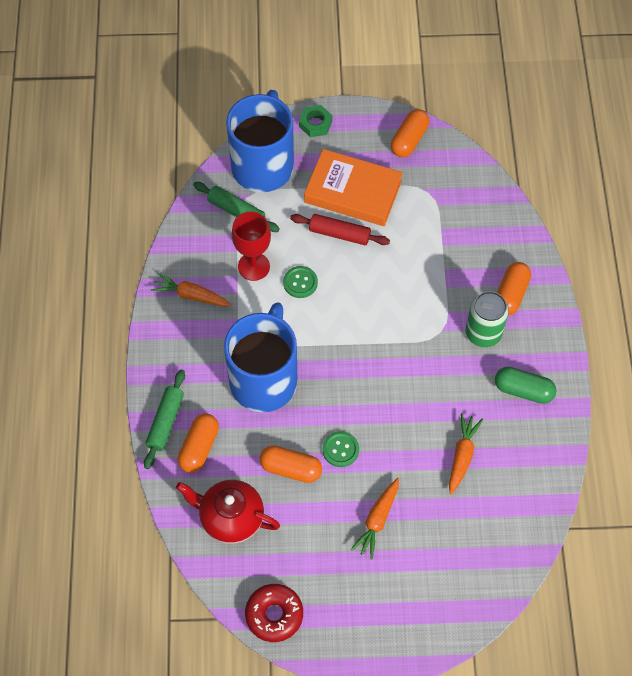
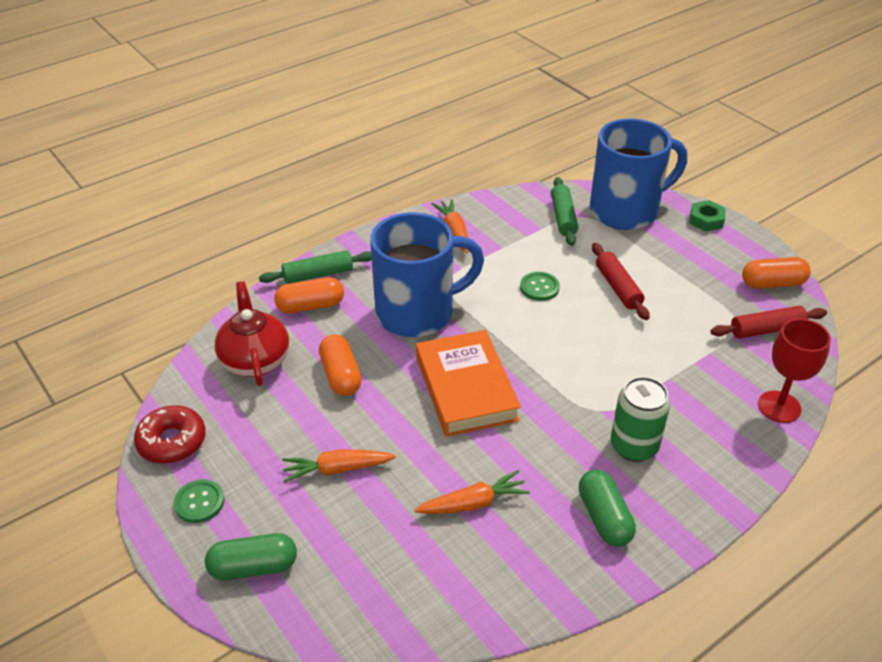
camera: 55 degrees right, 20 degrees down
(253, 266) = (522, 252): red goblet -> red goblet (779, 407)
(340, 450) = (392, 401): green button -> green button (199, 502)
(353, 191) = (671, 275): orange book -> orange book (466, 388)
(423, 614) = (253, 567): none -> green capsule
(446, 180) = (766, 330): none -> red rolling pin
(510, 294) = (704, 446): orange capsule -> none

